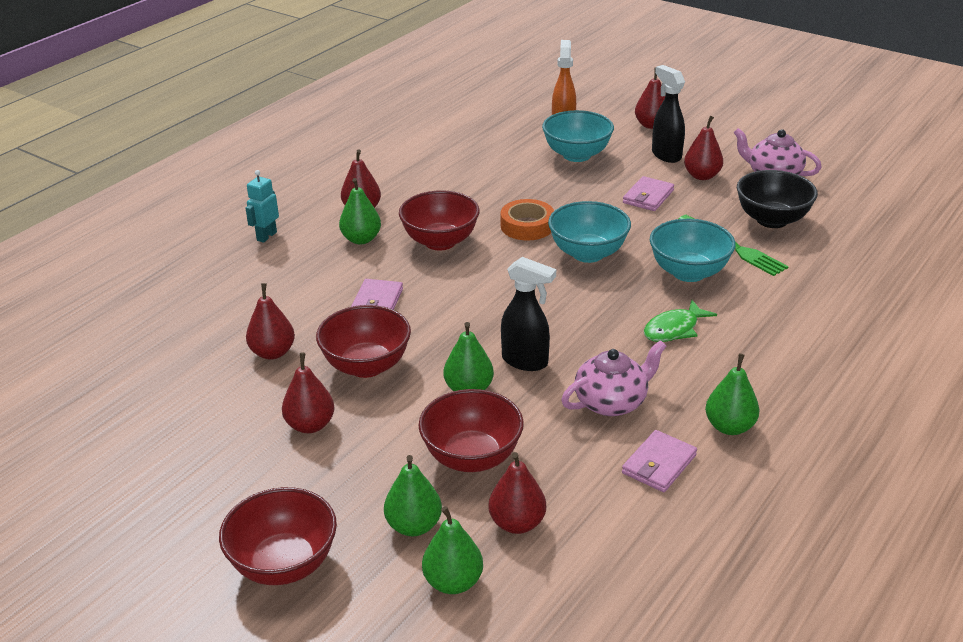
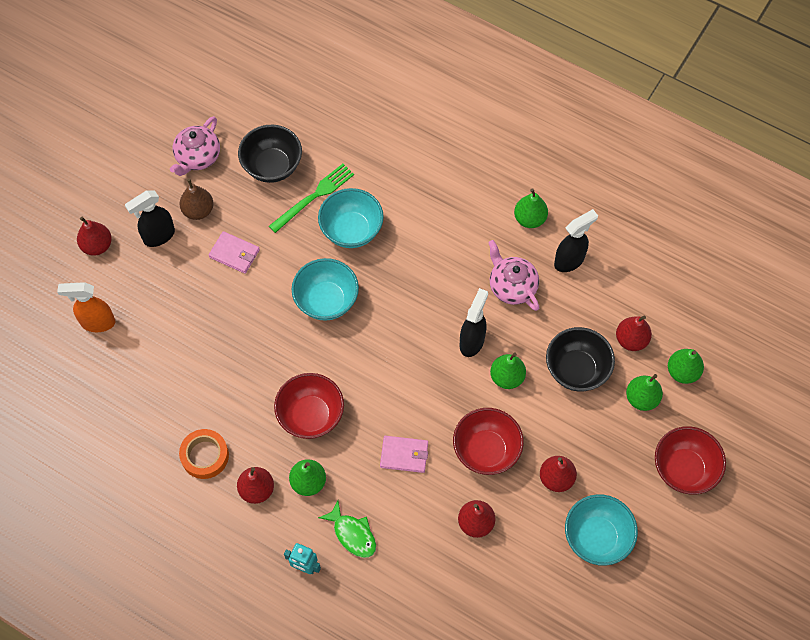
camera: 95 degrees left, 30 degrees up
(472, 457) = (576, 370): red bowl -> black bowl
(527, 226) = (284, 348): orange tape -> orange tape (205, 456)
(577, 155) = (156, 310): turquoise bowl -> turquoise bowl (596, 537)
(659, 464) = (569, 261): pink wallet -> black spray bottle
(674, 329) = (426, 244): green fish -> green fish (352, 534)
(702, 176) = (198, 210): red pear -> brown pear

